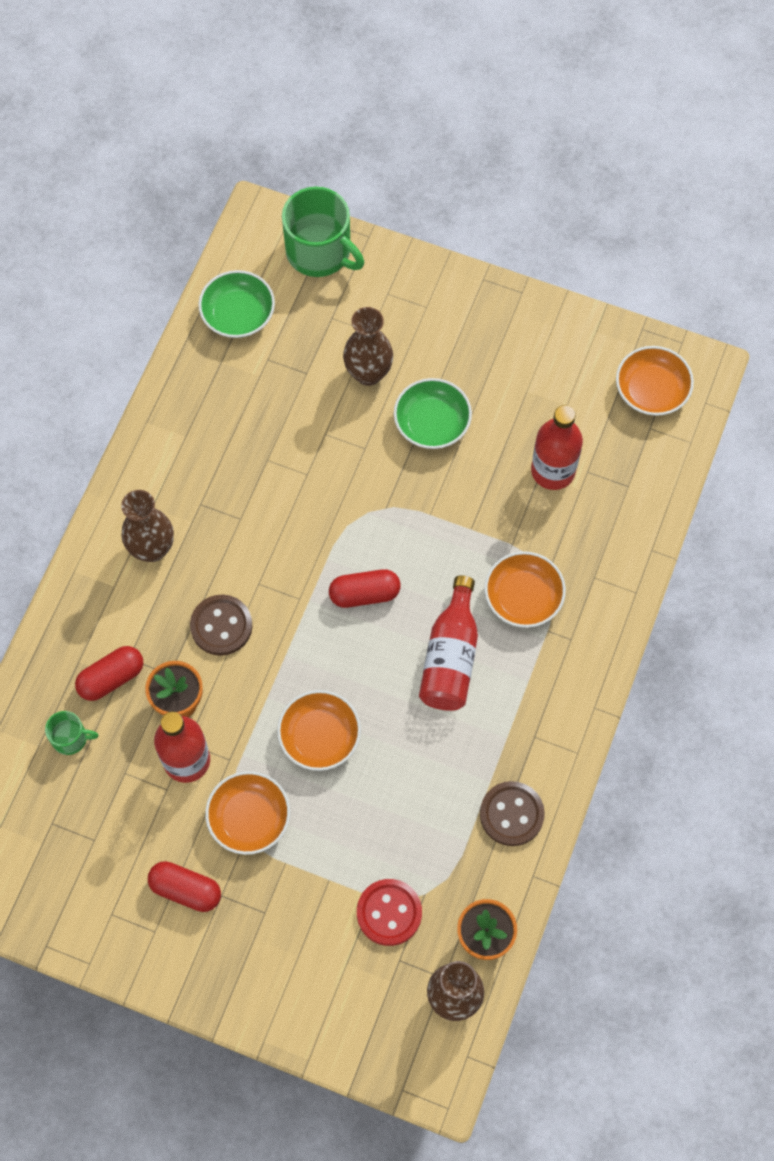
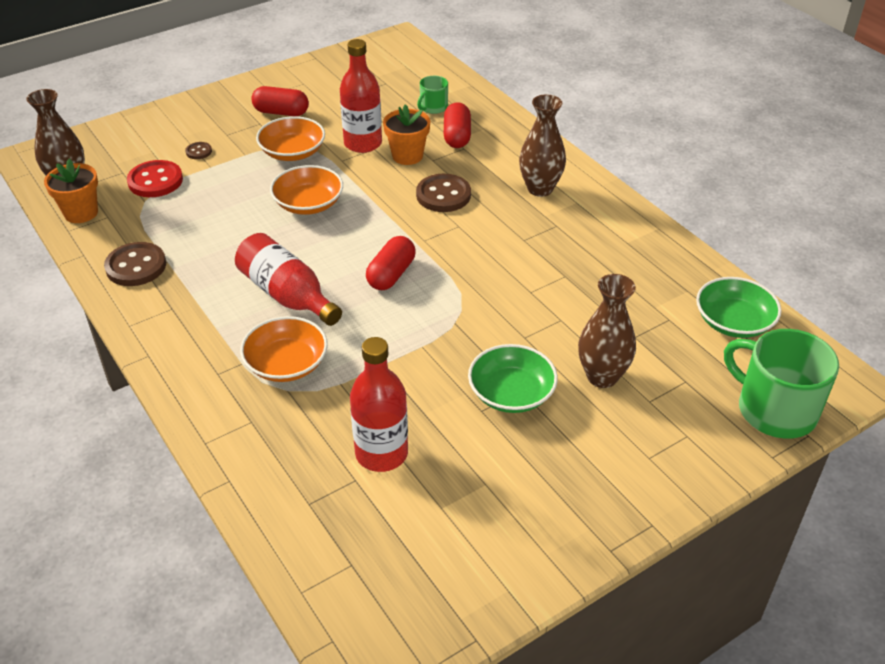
camera: 125 degrees right, 25 degrees down
(186, 890) = (281, 112): red capsule -> red capsule turned 45 degrees clockwise
(313, 914) = (198, 151): none -> brown button
(320, 251) = (775, 409): green mug -> green mug turned 60 degrees clockwise
(651, 390) = (393, 596): orange bowl -> none

